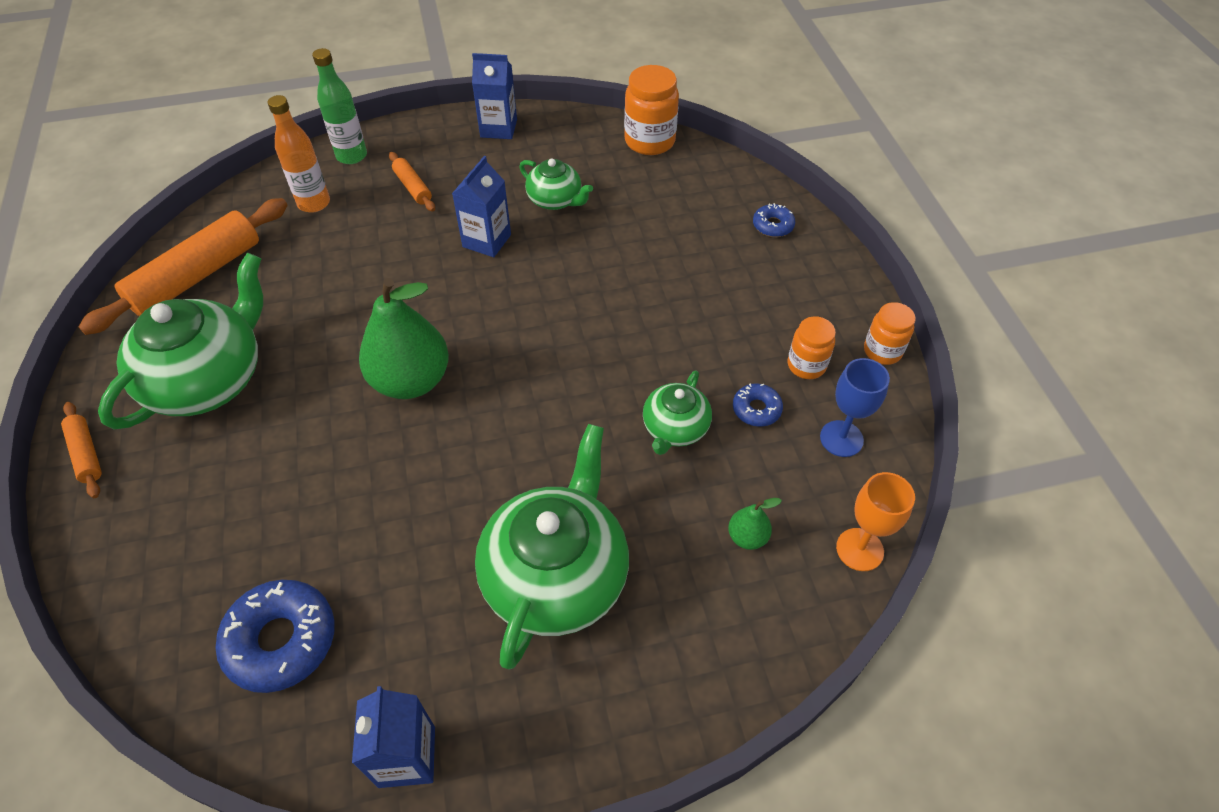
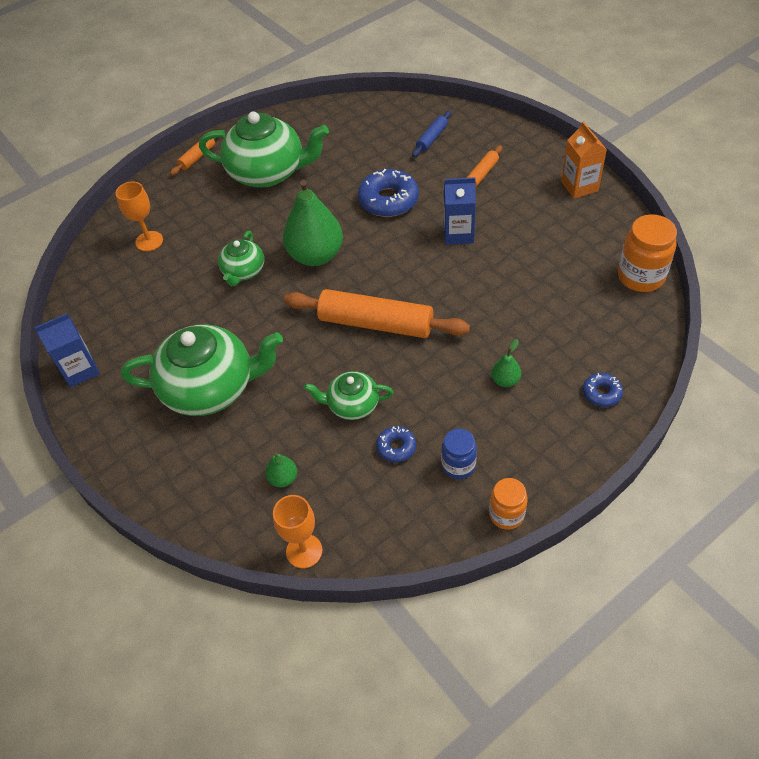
camera: 70 degrees right, 0 degrees up
(197, 276) = (338, 125): orange rolling pin -> orange rolling pin (376, 323)
(208, 575) = (149, 241): none -> orange goblet
(281, 640) = (124, 288): blue donut -> blue donut (388, 200)
(314, 203) = (432, 138): orange bottle -> blue rolling pin
(352, 156) = (488, 131): green bottle -> none
(498, 128) = (579, 186): blue carton -> orange carton
(555, 200) = (527, 251): green teapot -> green teapot (243, 271)
(717, 286) = (505, 380): none -> green pear
(806, 365) = (458, 465): orange jar -> blue jar
(841, 438) = (398, 511): blue goblet -> none

